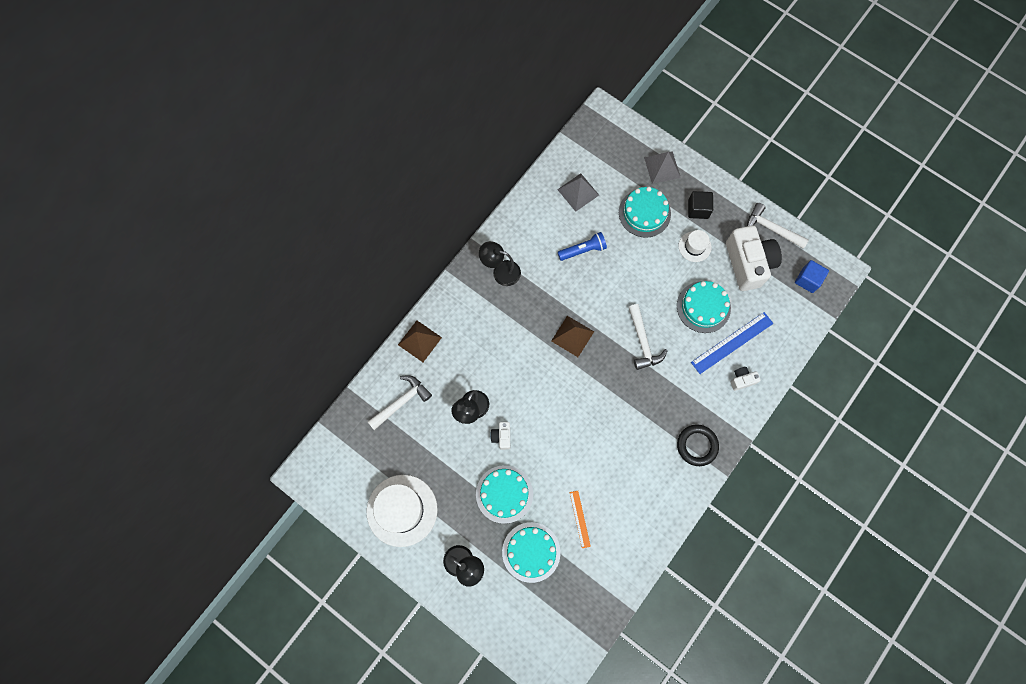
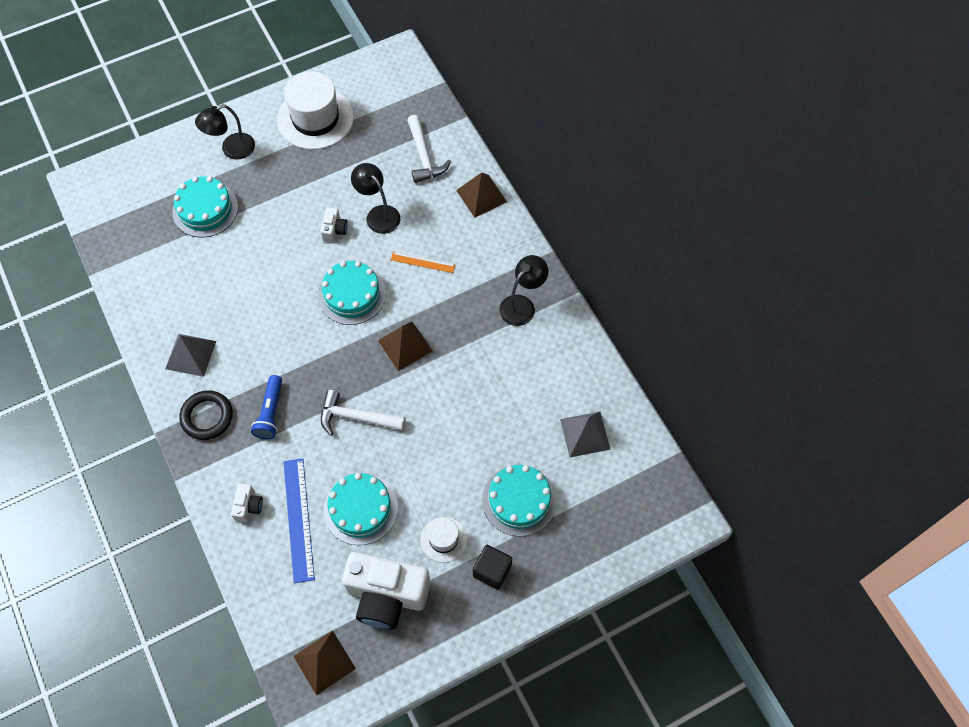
camera: 115 degrees right, 10 degrees down
(502, 437) = (334, 230): white camera -> white camera turned 75 degrees clockwise
(504, 494) = (275, 209): turquoise cake -> turquoise cake (352, 294)
(580, 519) = (207, 266): orange ruler -> orange ruler (423, 262)
(583, 250) = (504, 404): blue flashlight -> blue flashlight (270, 412)
(662, 167) = (573, 555): grey pyramid -> grey pyramid (191, 355)
(771, 229) = (418, 654): white hammer -> none
(807, 280) = (324, 662): blue cube -> brown pyramid

